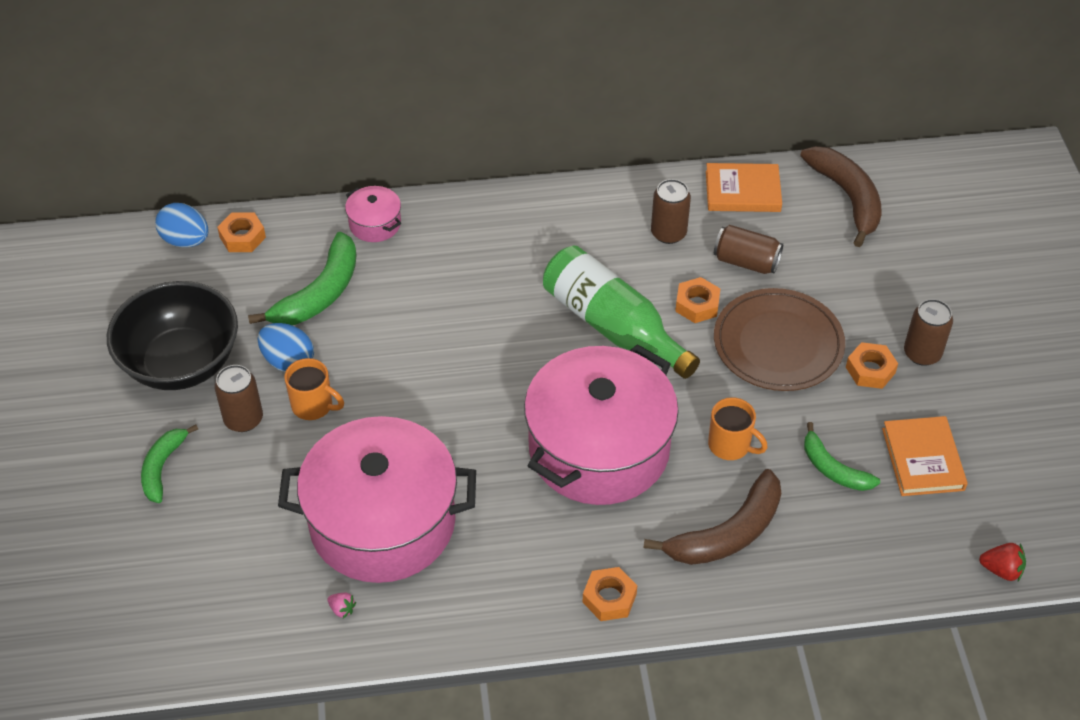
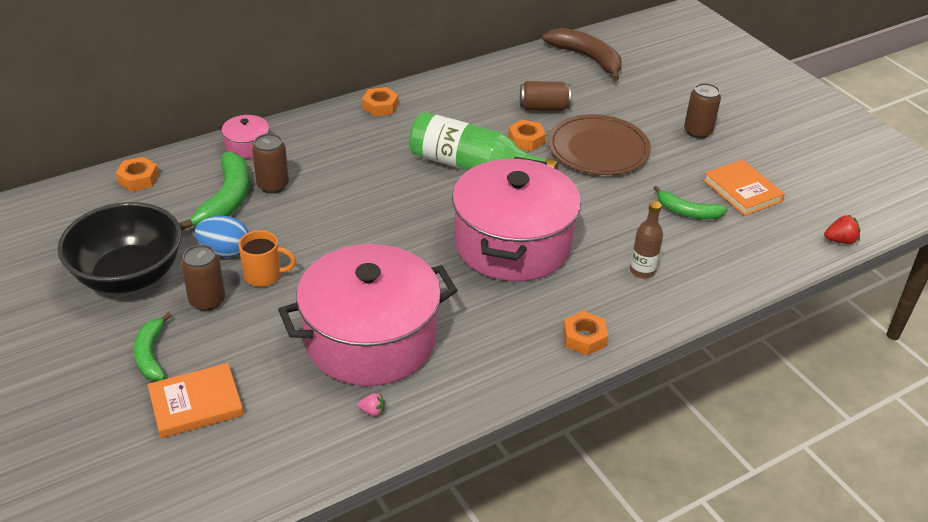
camera: 25 degrees left, 10 degrees down
(185, 240) = (88, 192): blue egg -> none
(668, 233) = (477, 103): brown can -> brown can (273, 185)
(727, 533) = (642, 271): brown banana -> brown bottle
(730, 445) = (607, 217): orange mug -> none
(742, 191) = (514, 69): orange book -> orange book (196, 404)
(870, 370) = (671, 149): orange nut -> orange nut (380, 106)

